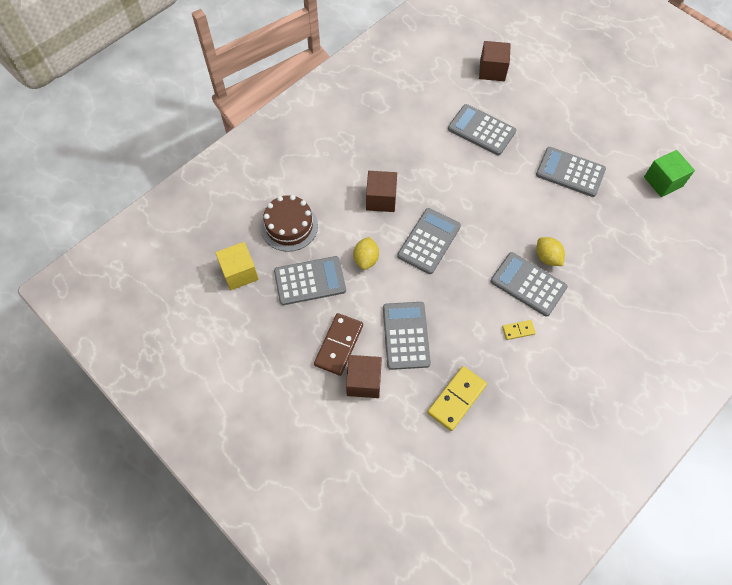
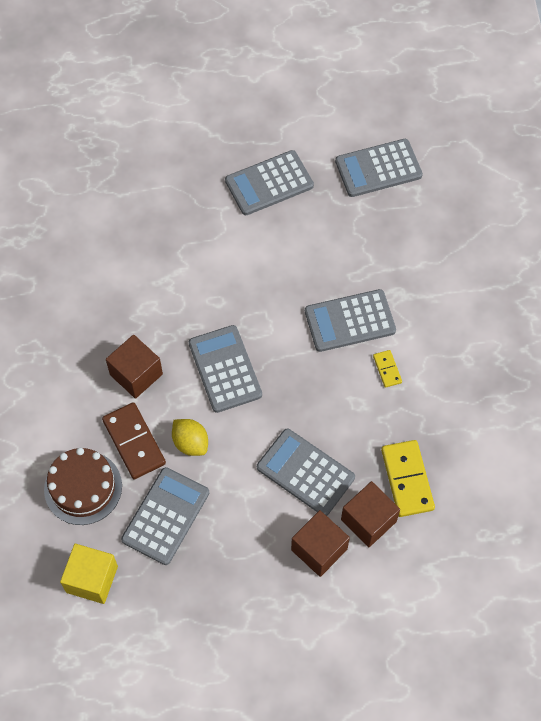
camera: 50 degrees left, 0 degrees up
(339, 345) = (260, 543): brown domino -> brown domino (134, 442)
(481, 130) = (147, 218): grey calculator -> grey calculator (378, 168)
(492, 70) = (88, 148): brown cube -> brown cube (368, 520)
(518, 330) = (387, 369): yellow domino -> yellow domino turned 45 degrees counterclockwise
(547, 257) = (338, 281): yellow lemon -> none
(663, 181) = (352, 118): green cube -> none

